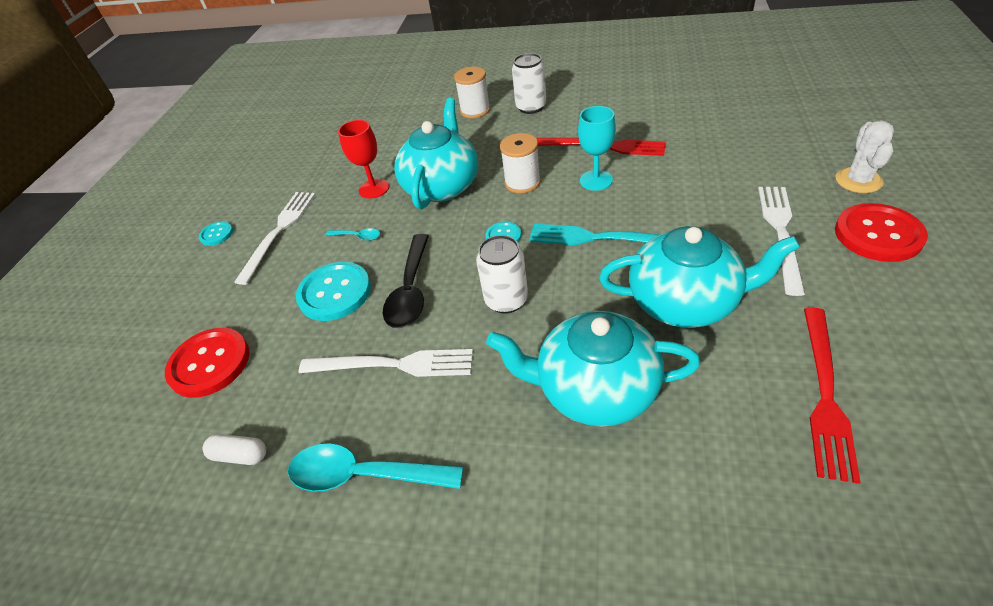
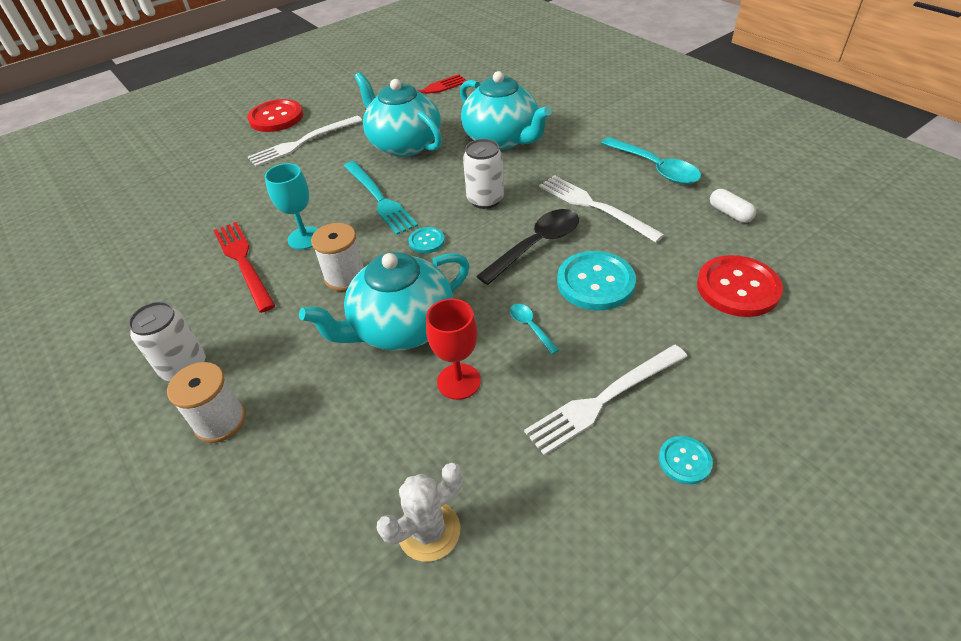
camera: 140 degrees left, 0 degrees up
(858, 180) = (217, 139): white cactus -> white cactus (429, 531)

